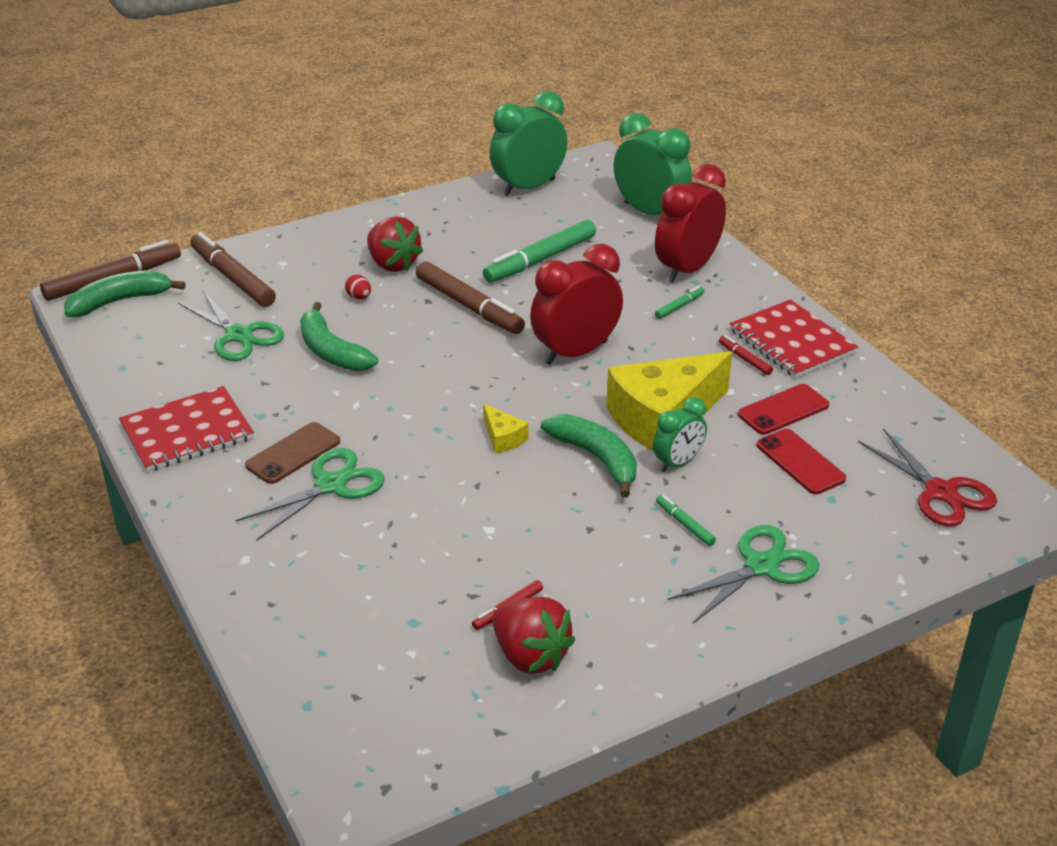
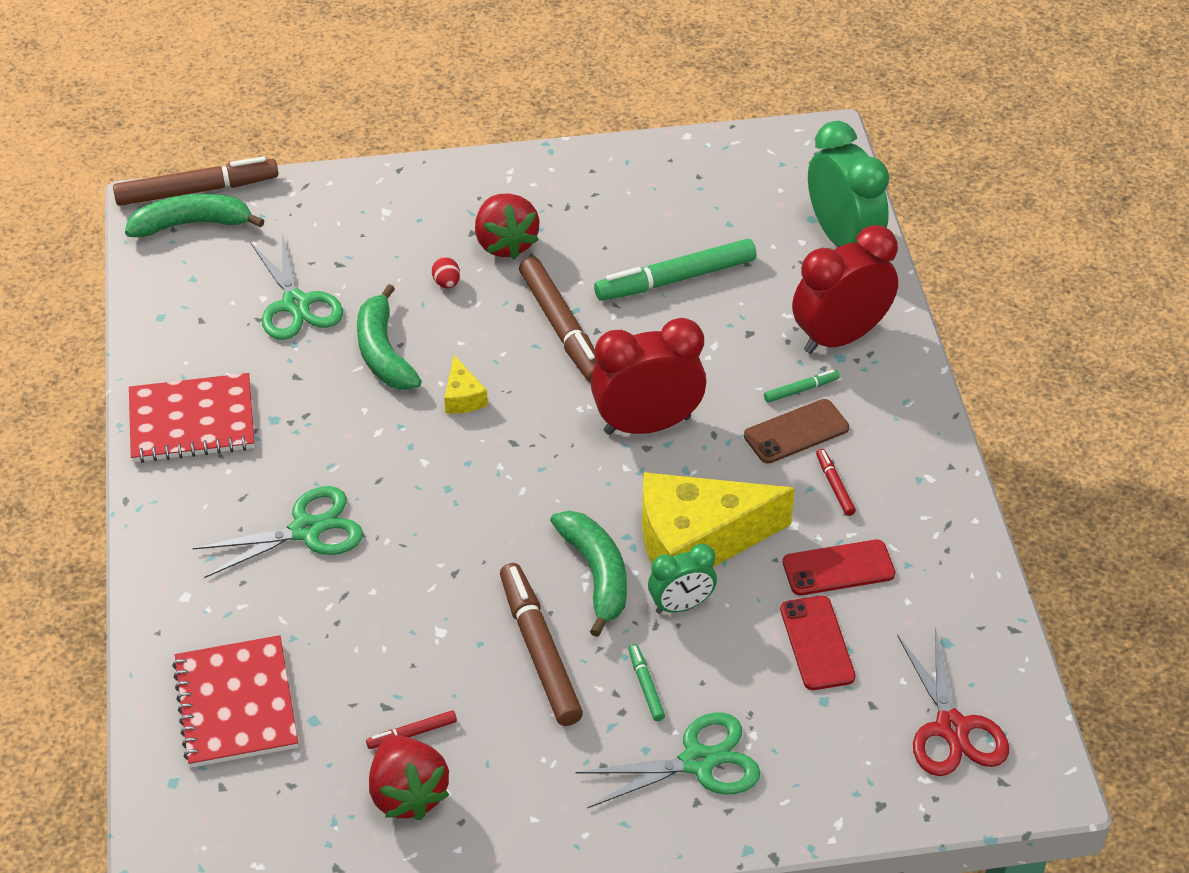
camera: 20 degrees right, 10 degrees up
(232, 278) = (323, 220): brown marker -> brown marker (539, 651)
(293, 453) = (286, 479): brown phone -> brown phone (796, 432)
(503, 438) = (510, 519): yellow cheese -> yellow cheese (462, 397)
(528, 187) = (717, 163): green clock -> none
(792, 342) = (904, 476): red notebook -> red notebook (236, 704)

